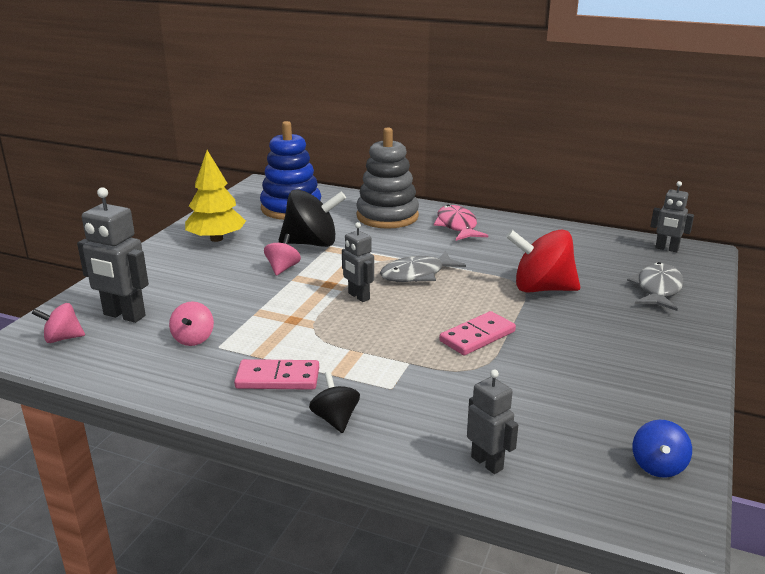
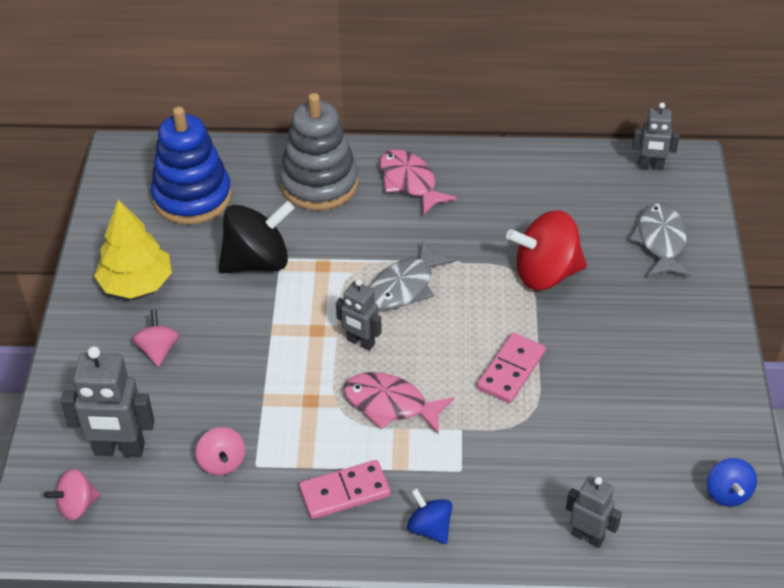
camera: 20 degrees left, 20 degrees up
(283, 268) = (250, 317): pink spinning top -> pink spinning top (158, 350)
(335, 419) = (429, 528): black spinning top -> blue spinning top
(357, 335) = (390, 404): none -> pink fish

